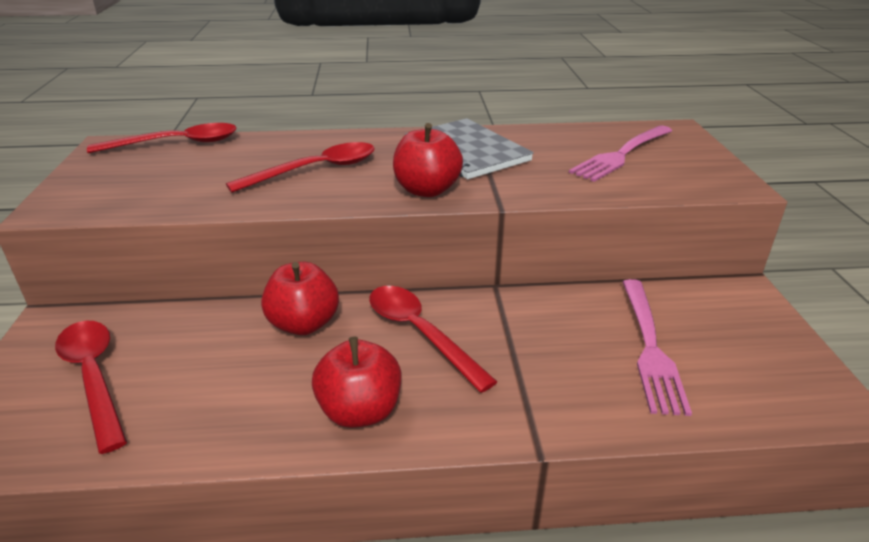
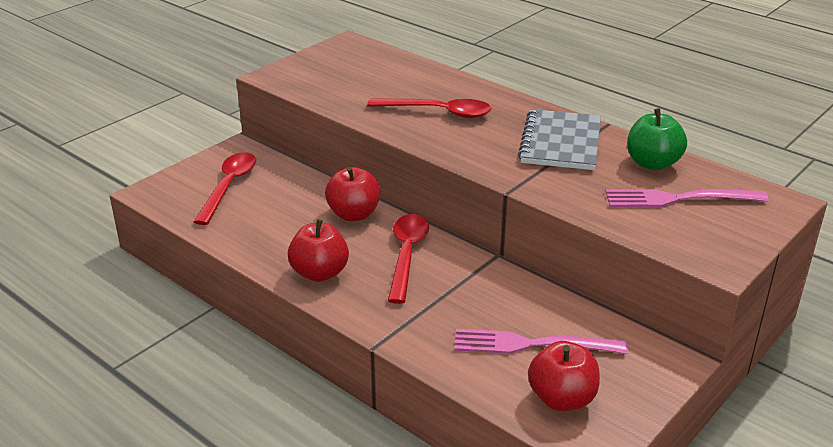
camera: 45 degrees right, 0 degrees up
(176, 144) = (386, 57): red spoon -> none
(427, 190) = (482, 158): red apple -> red apple (562, 399)
(557, 139) = (652, 163): none -> green apple
(650, 347) = (532, 344): pink fork -> pink fork turned 45 degrees clockwise

